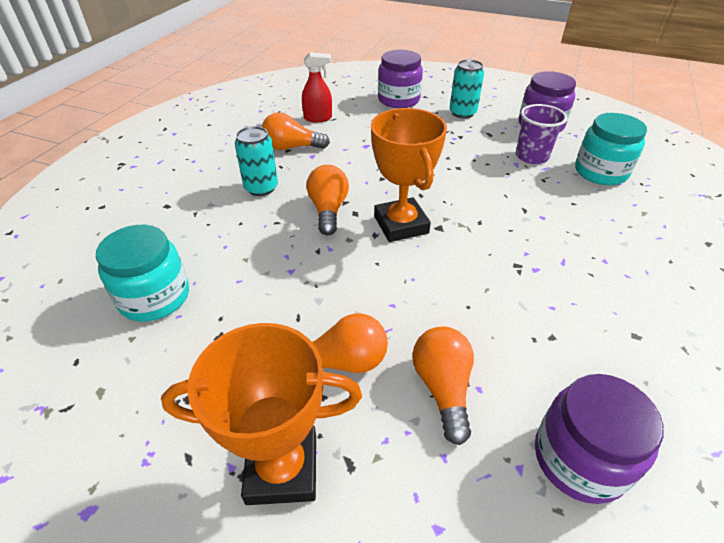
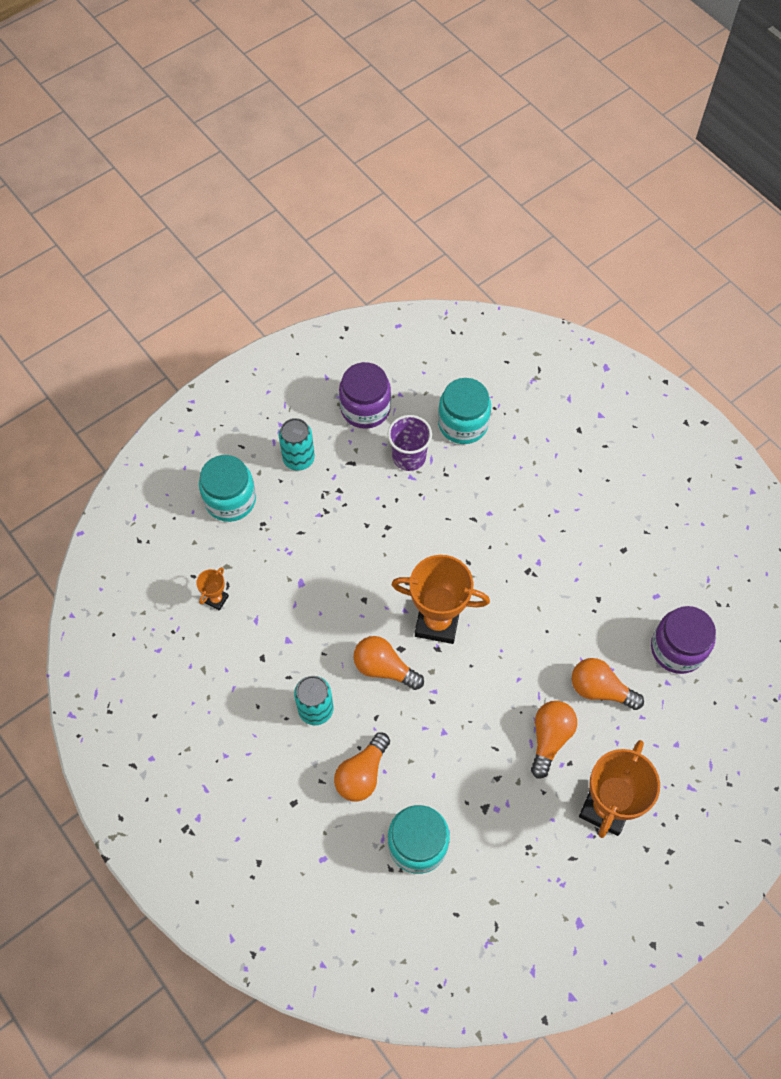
camera: 60 degrees left, 20 degrees up
(291, 147) = (260, 652): orange light bulb -> orange light bulb (362, 774)
(318, 118) = (216, 599): red spray bottle -> orange trophy
(398, 100) = (230, 500): purple jar -> turquoise jar

